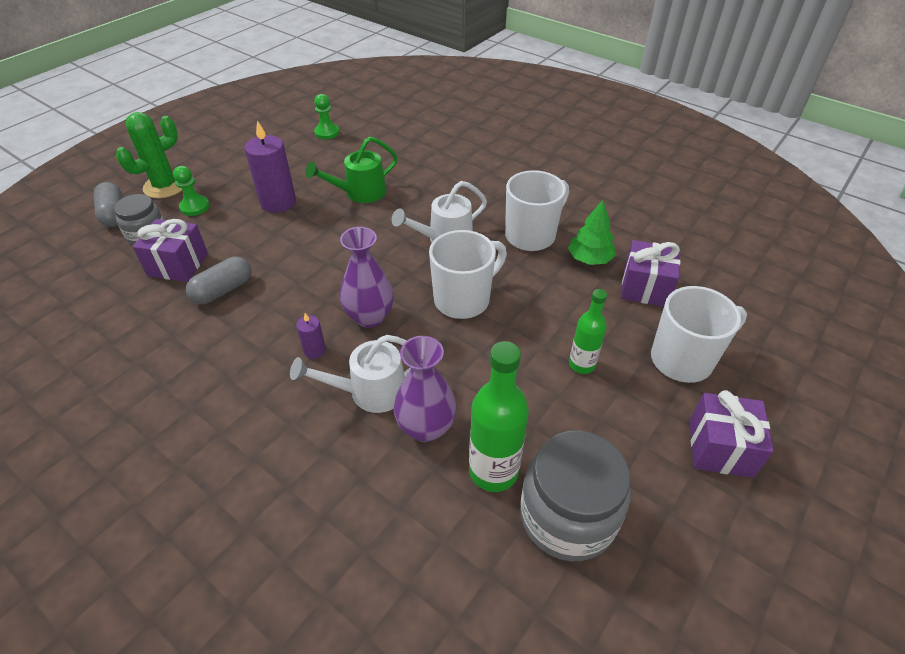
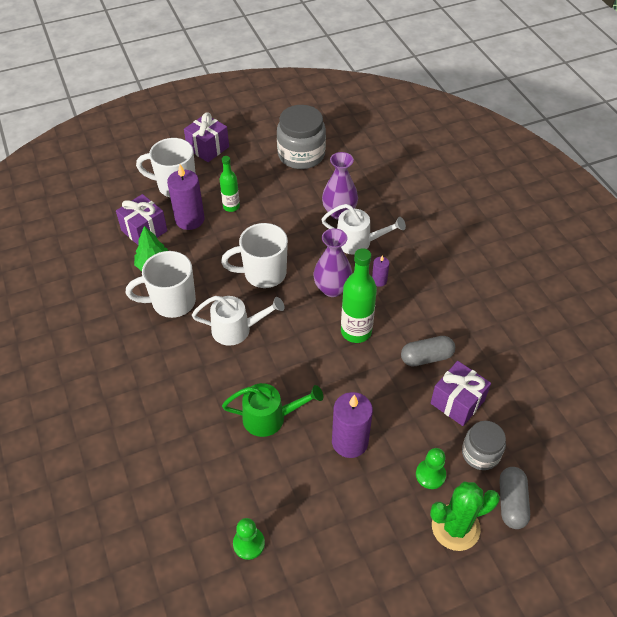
camera: 150 degrees left, 5 degrees up
(493, 471) = (320, 182): green bottle -> green bottle (356, 331)
(612, 323) = (189, 219): none -> purple candle

